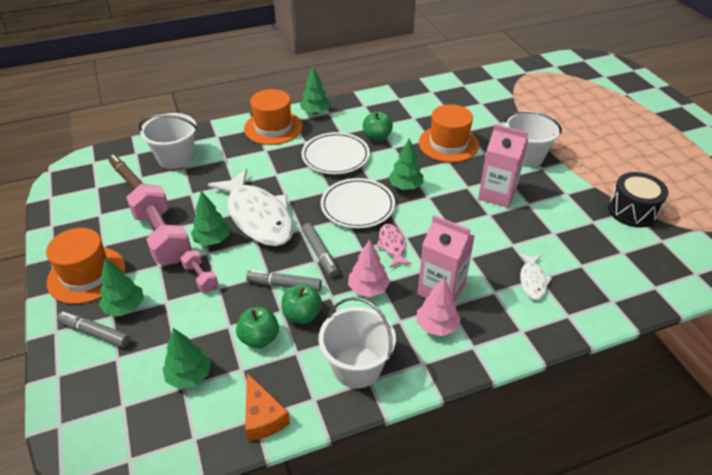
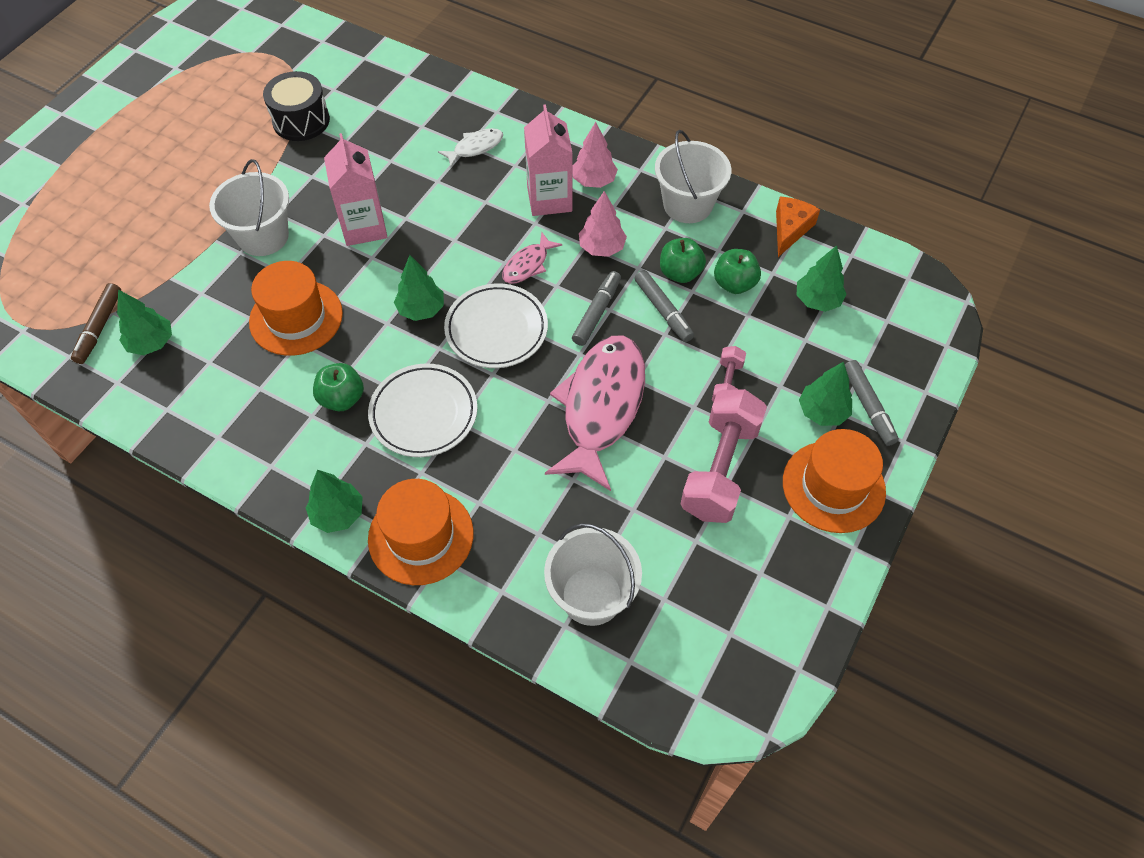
camera: 130 degrees left, 15 degrees up
(127, 177) = (680, 614): brown marker -> brown marker (99, 328)
(212, 240) = (674, 418): green tree -> green tree (151, 343)
(258, 217) = (601, 407): white fish -> pink fish

